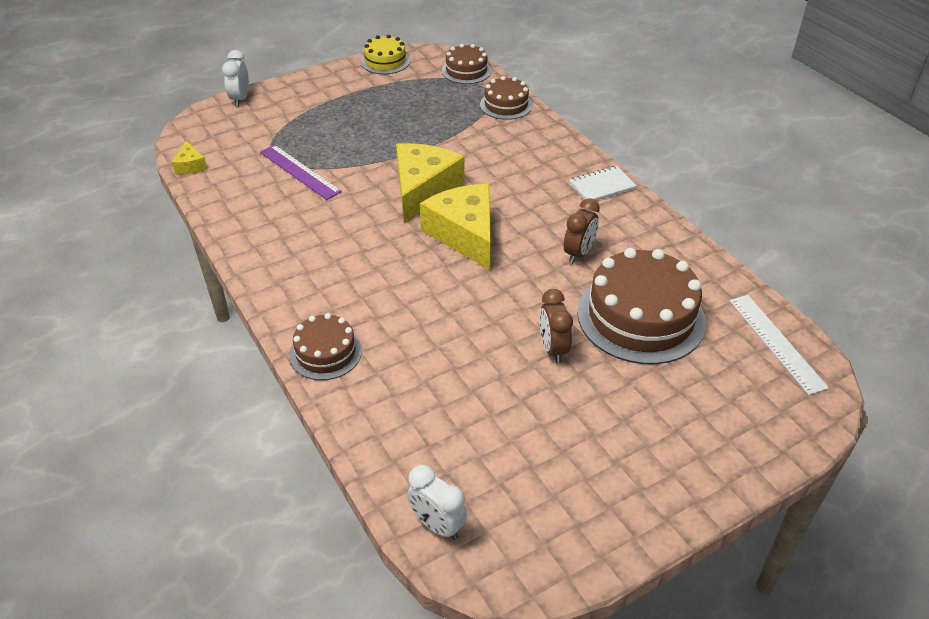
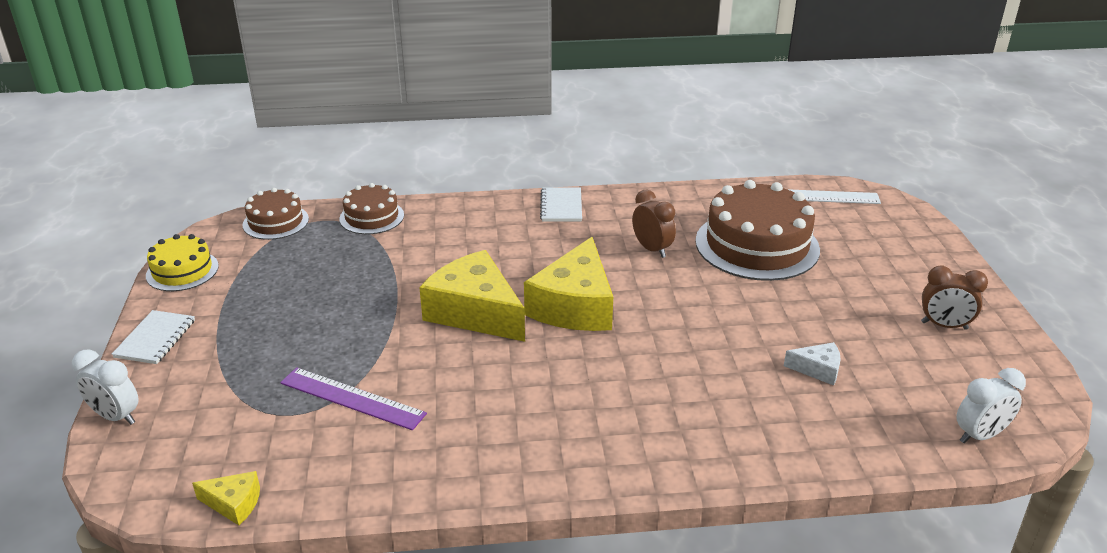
camera: 65 degrees left, 10 degrees down
(299, 172) = (352, 398): purple ruler -> purple ruler turned 45 degrees clockwise
(313, 81) = (155, 339): none -> white notebook
(325, 352) = (711, 455): brown cake -> none
(465, 234) = (575, 306): yellow cheese -> yellow cheese turned 75 degrees counterclockwise
(469, 395) = (818, 369): none -> white cheese
(553, 348) = (776, 303): brown clock -> brown clock (944, 325)

